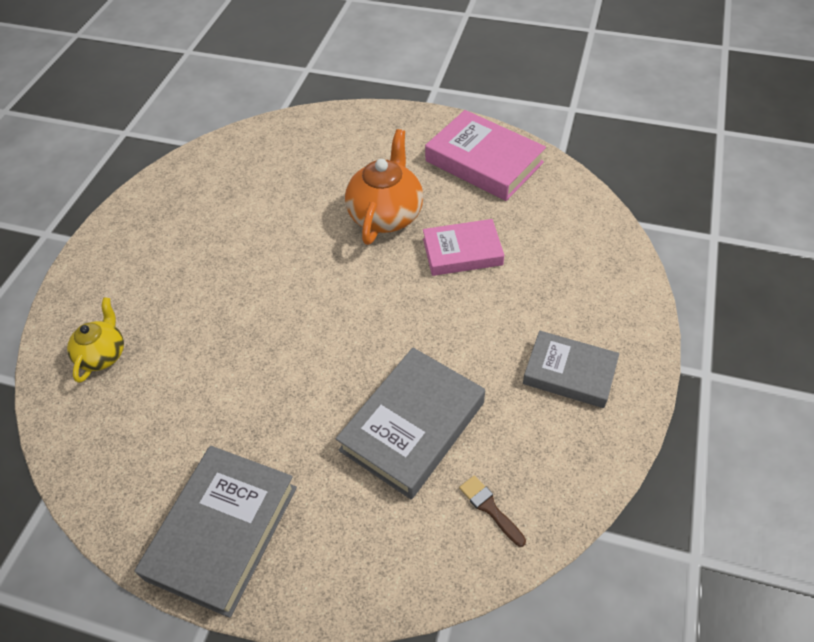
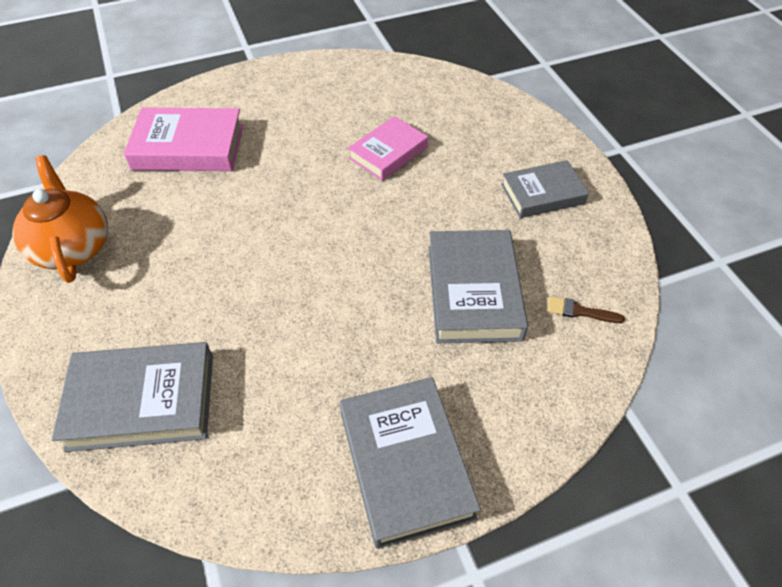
camera: 40 degrees left, 0 degrees up
(103, 354) = (142, 401): yellow teapot -> grey book
(386, 214) = (300, 155): orange teapot -> orange teapot (73, 247)
(484, 162) = (341, 82): pink book -> pink book (189, 147)

